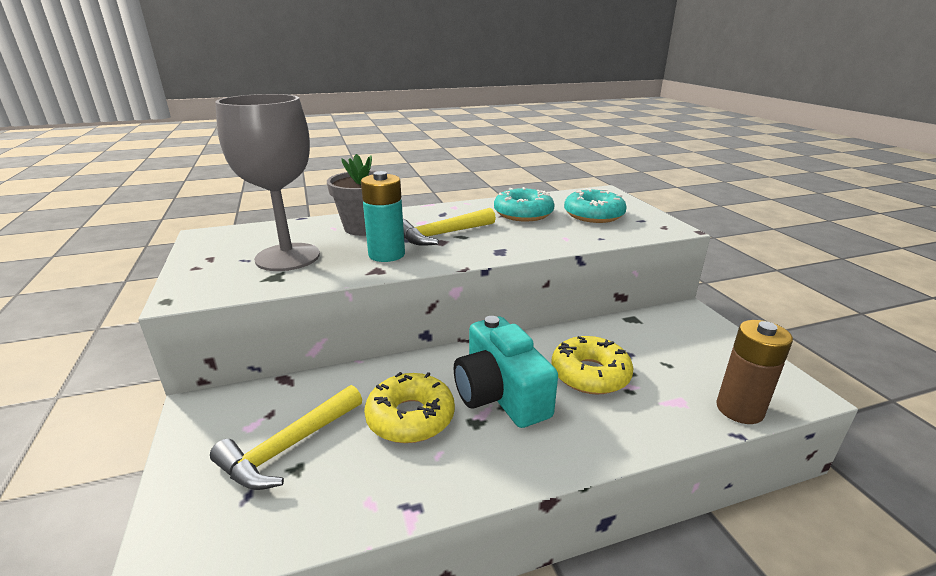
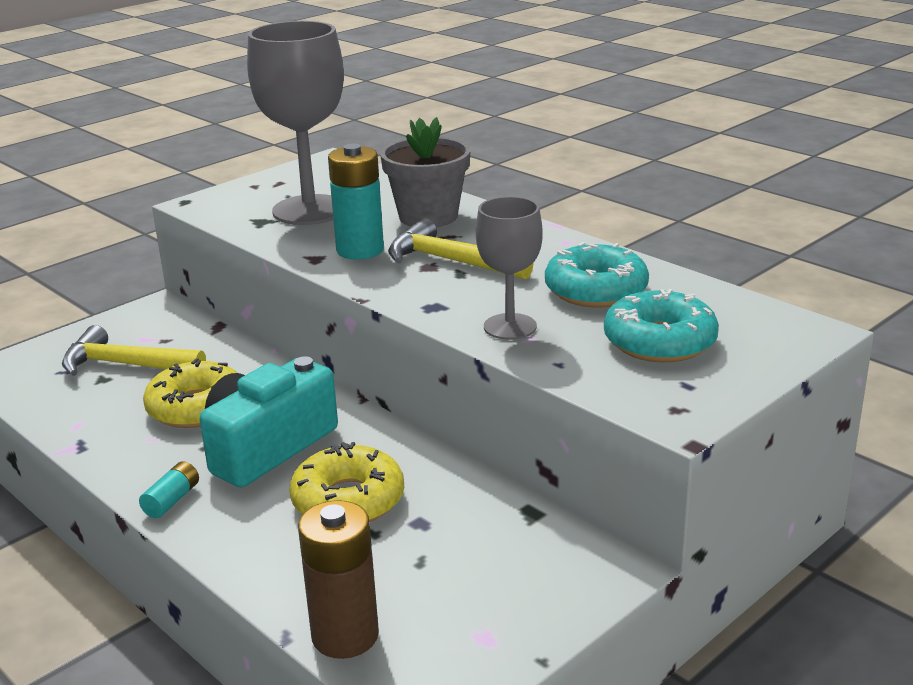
camera: 65 degrees right, 0 degrees up
(546, 459) = (172, 500): none -> turquoise battery
(548, 239) = (510, 327): none -> grey goblet

